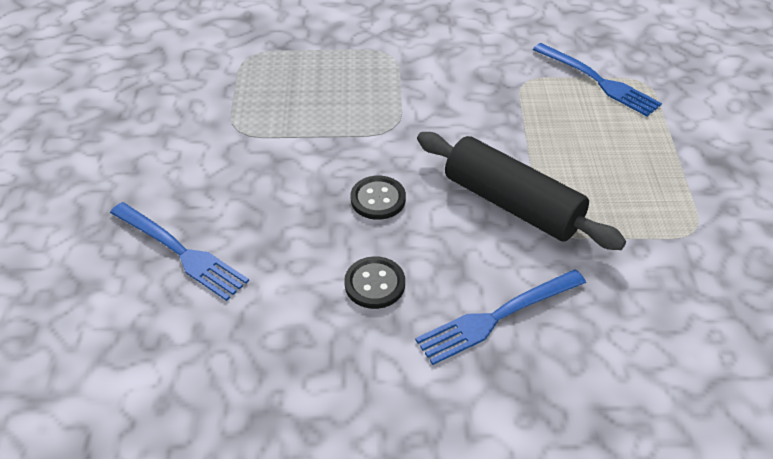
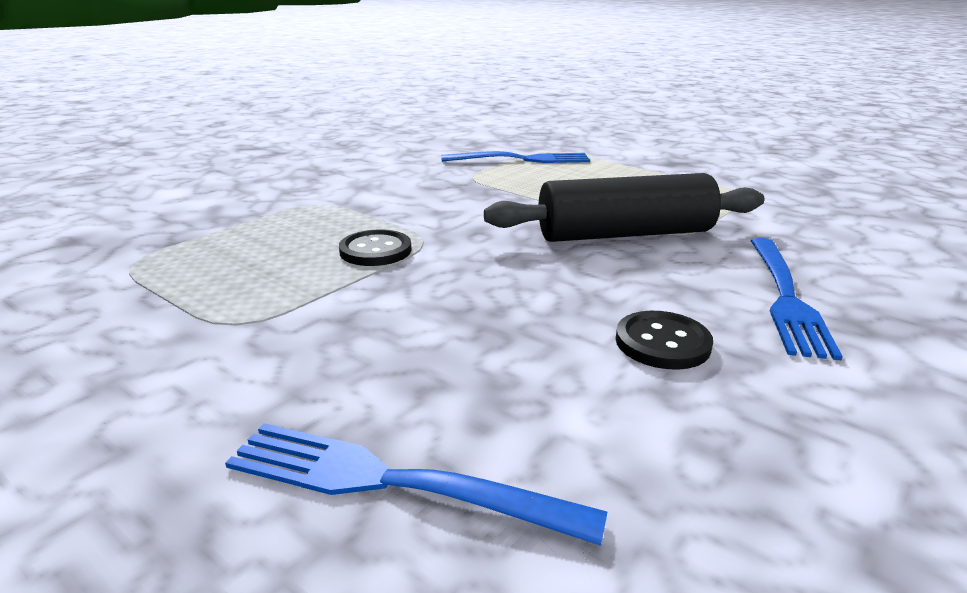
camera: 50 degrees left, 20 degrees down
(181, 252) = (391, 482): blue fork -> blue fork turned 150 degrees counterclockwise
(378, 199) = (520, 287): black button -> black button (375, 250)

